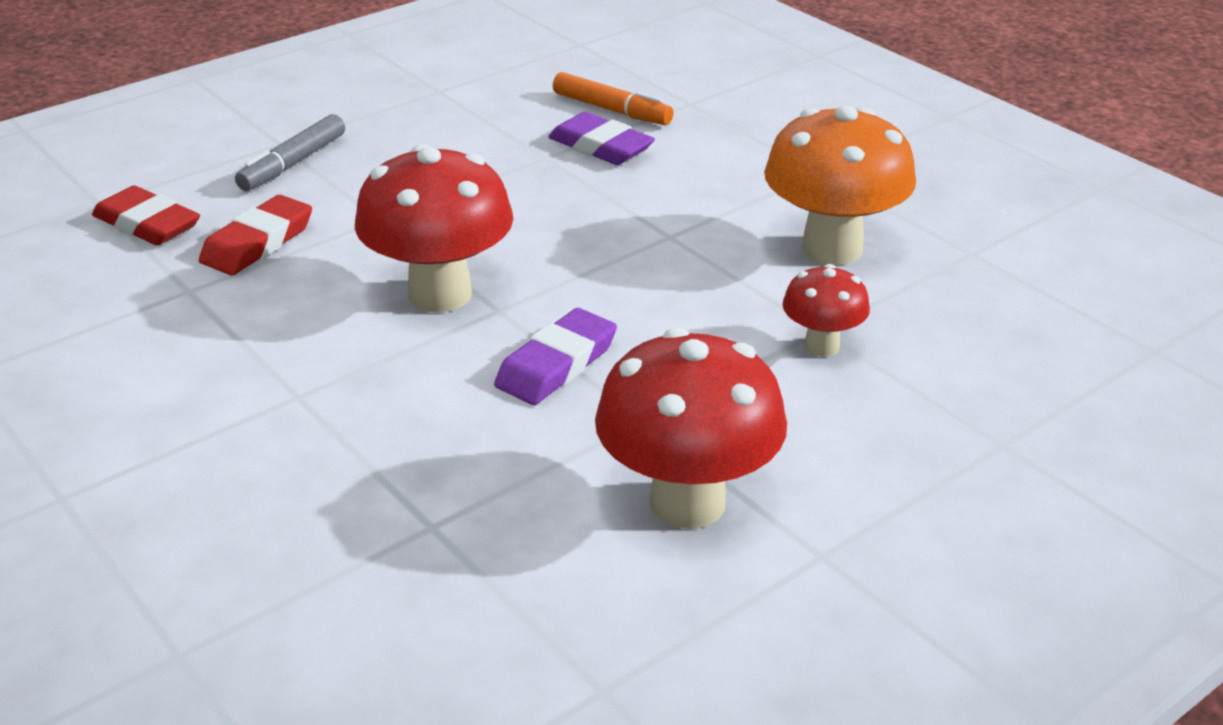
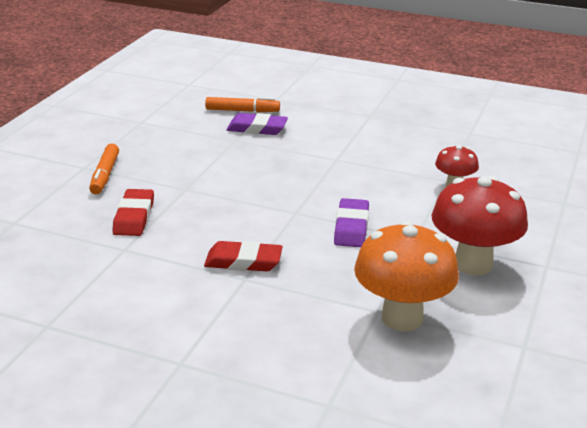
camera: 30 degrees left, 5 degrees down
(147, 224) = (58, 225): red eraser -> red eraser (243, 261)
(293, 164) = (105, 175): grey marker -> orange marker
(440, 294) = (259, 214): red mushroom -> none
(832, 249) = (413, 146): orange mushroom -> orange mushroom (402, 318)

